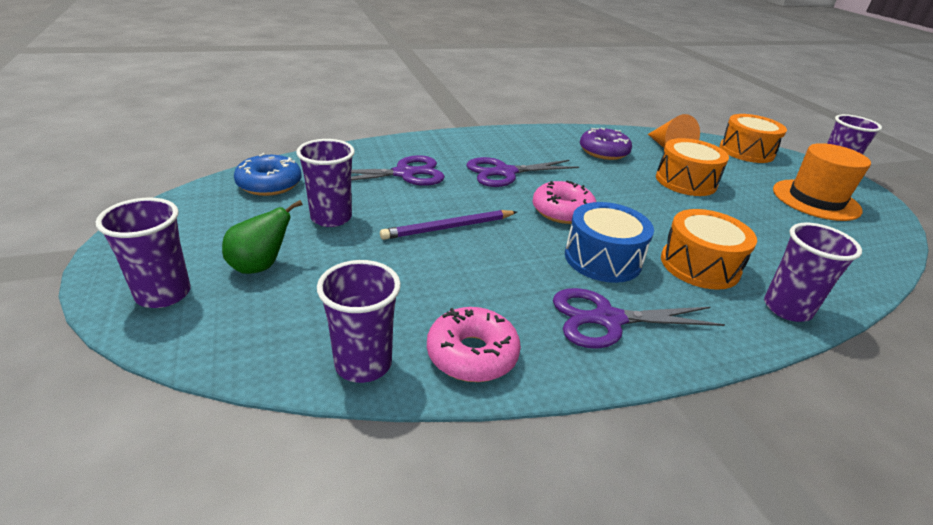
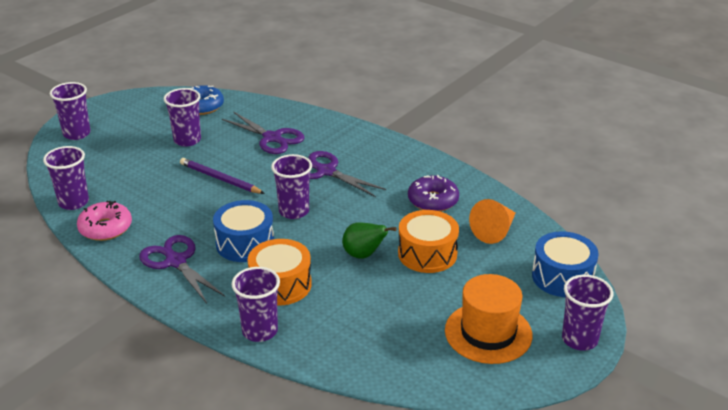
camera: 60 degrees right, 0 degrees up
(260, 266) = (120, 144): green pear -> green pear (364, 255)
(562, 211) = (294, 211): pink donut -> purple cup
(746, 151) = (562, 277): orange drum -> blue drum

